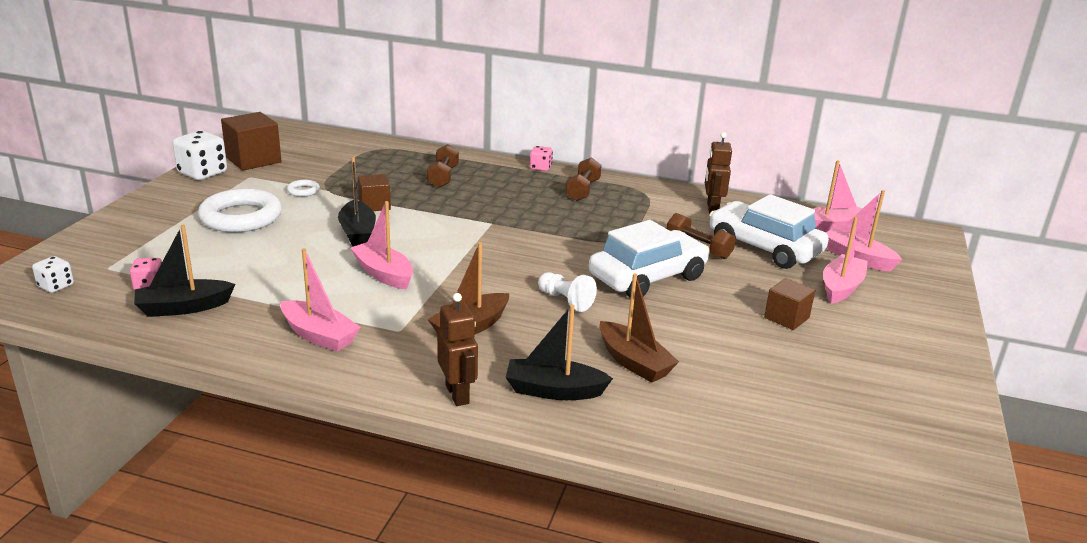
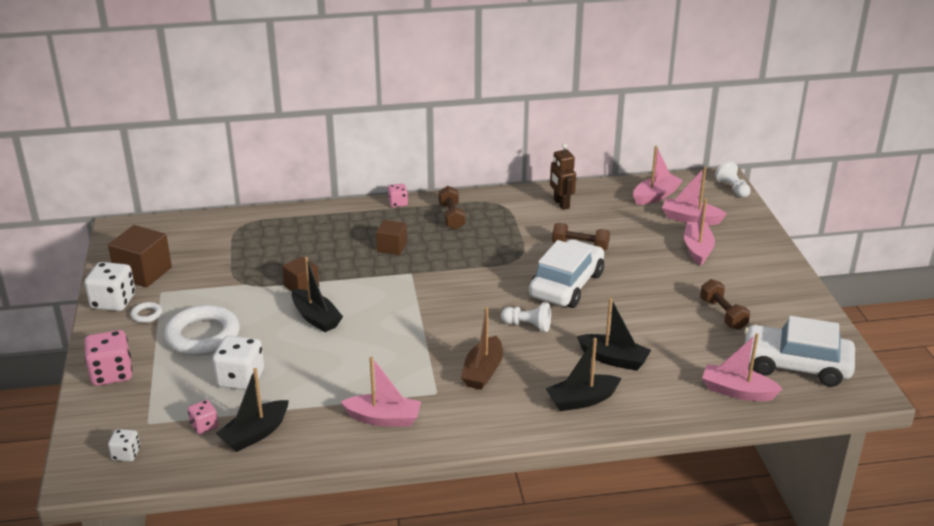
camera: 25 degrees left, 5 degrees up
(130, 222) = (111, 374): none -> pink dice
(230, 259) = (240, 379): none -> white dice
(303, 191) = (226, 291): white ring -> white ring (147, 315)
(383, 274) = (376, 349): pink boat -> pink boat (737, 391)
(443, 177) = (328, 238): brown dumbbell -> brown dumbbell (723, 314)
(457, 394) = (524, 427): brown robot -> none
(634, 362) = (613, 359): brown boat -> black boat
(764, 247) = (624, 230): white car -> white car (795, 365)
(786, 318) = (681, 287): brown cube -> brown cube (392, 247)
(936, 244) = (732, 189): none -> white pawn

